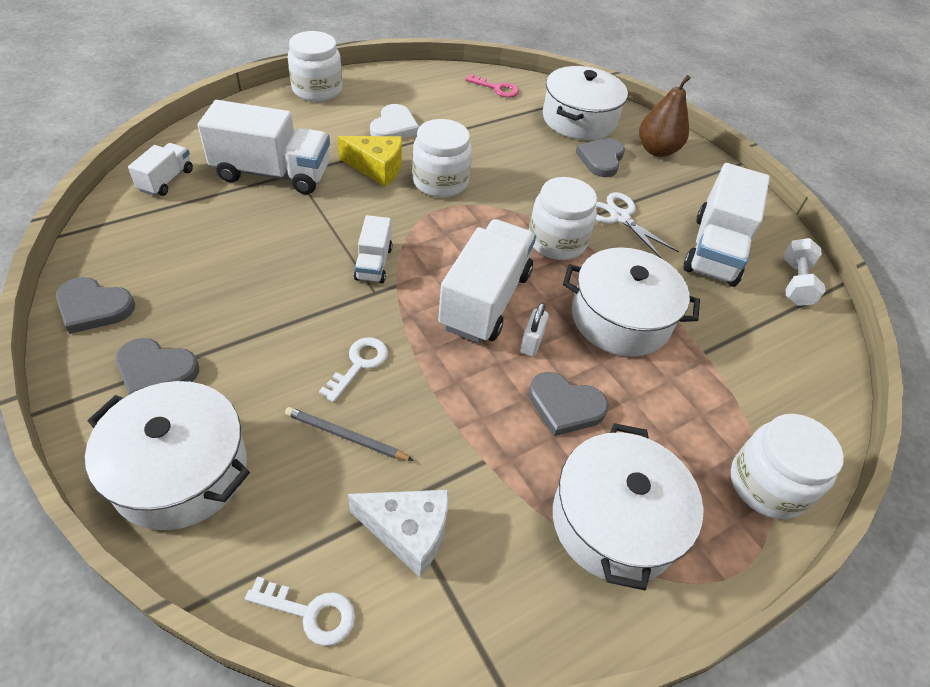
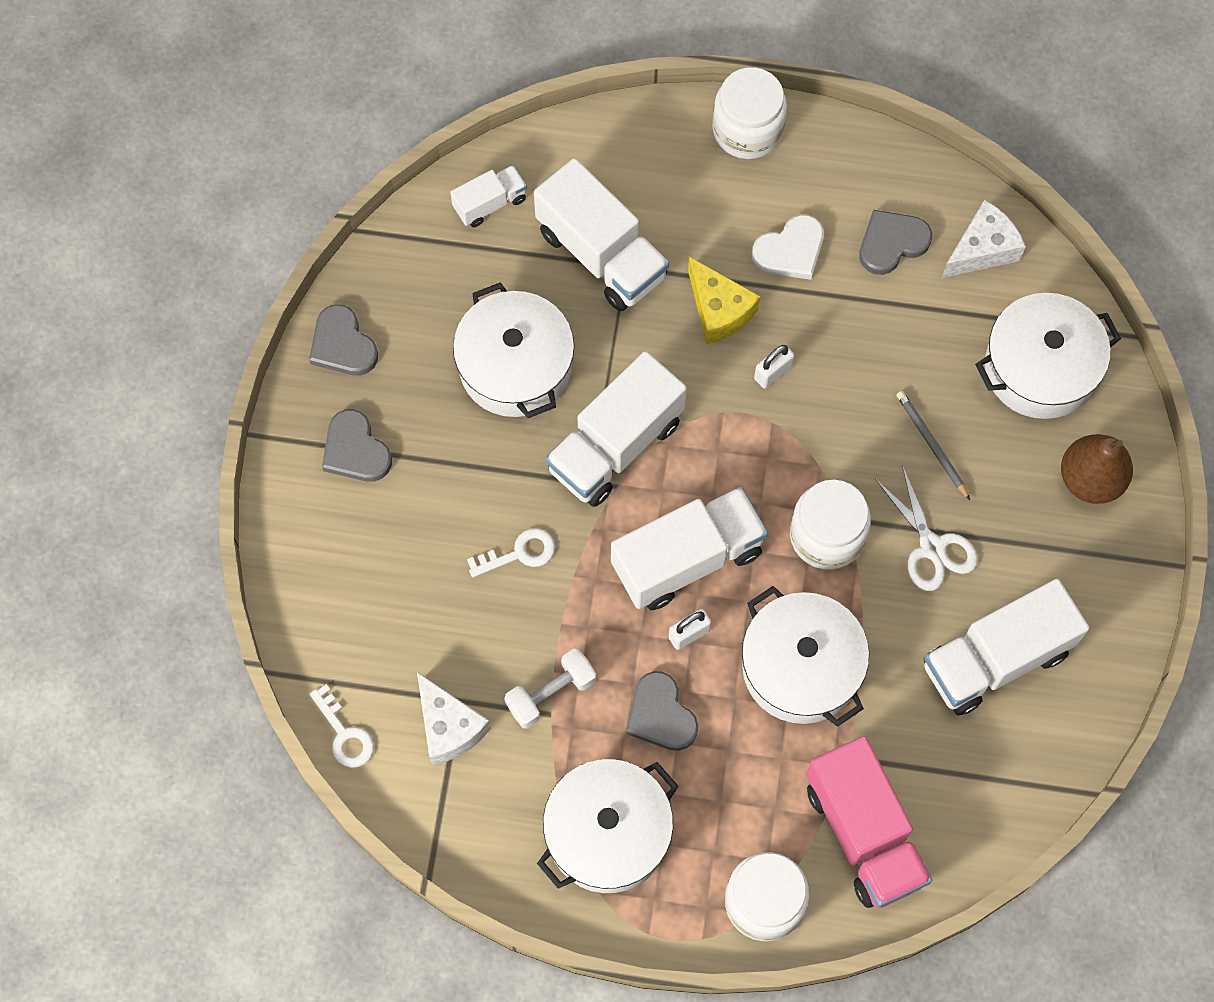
camera: 45 degrees right, 20 degrees up
(180, 471) = (324, 560): white pot -> white pot (515, 366)
(345, 436) = (460, 615): grey pencil -> grey pencil (931, 445)
(374, 263) = (615, 445): white truck -> white truck, size x1.93
(440, 182) = (772, 373): white jar -> white padlock
(497, 88) = (982, 249): pink key -> white cheese
(601, 159) = (999, 451): grey heart -> grey heart (891, 243)
(620, 217) = (932, 548): white scissors -> white scissors turned 150 degrees clockwise
(767, 390) = (863, 833): none -> pink truck
(795, 283) = (1040, 756): white dumbbell -> white dumbbell (551, 693)

